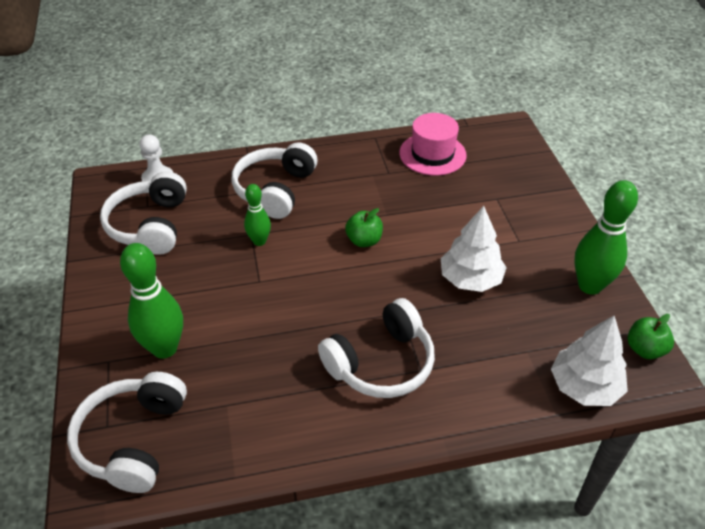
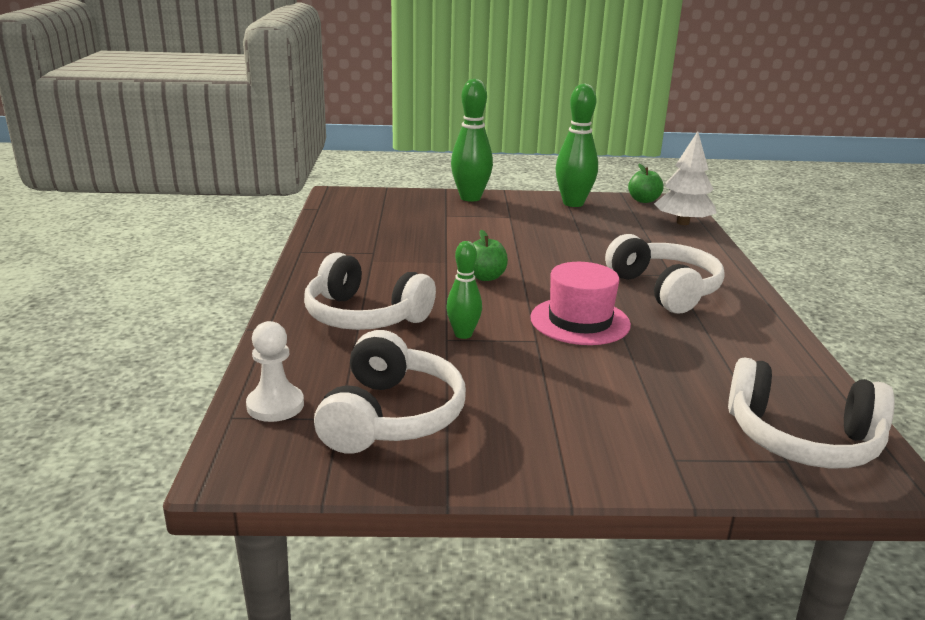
camera: 80 degrees left, 20 degrees down
(150, 225) = (391, 416): white headphones -> white headphones turned 90 degrees counterclockwise
(164, 348) = (649, 411): green bowling pin -> green bowling pin (470, 198)
(432, 154) = (356, 229): pink hat -> pink hat (580, 321)
(470, 279) = (556, 240): white tree -> none

